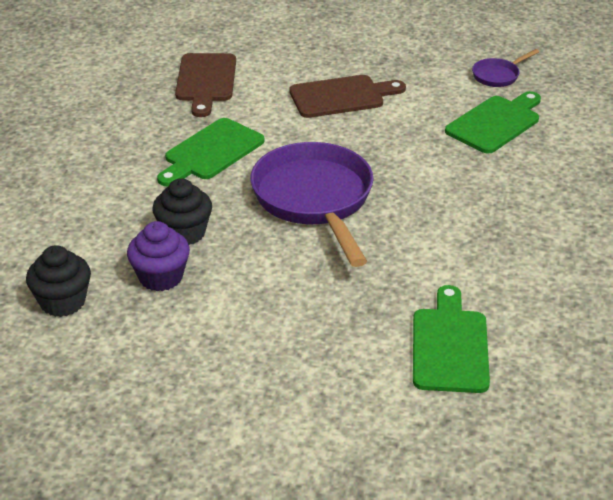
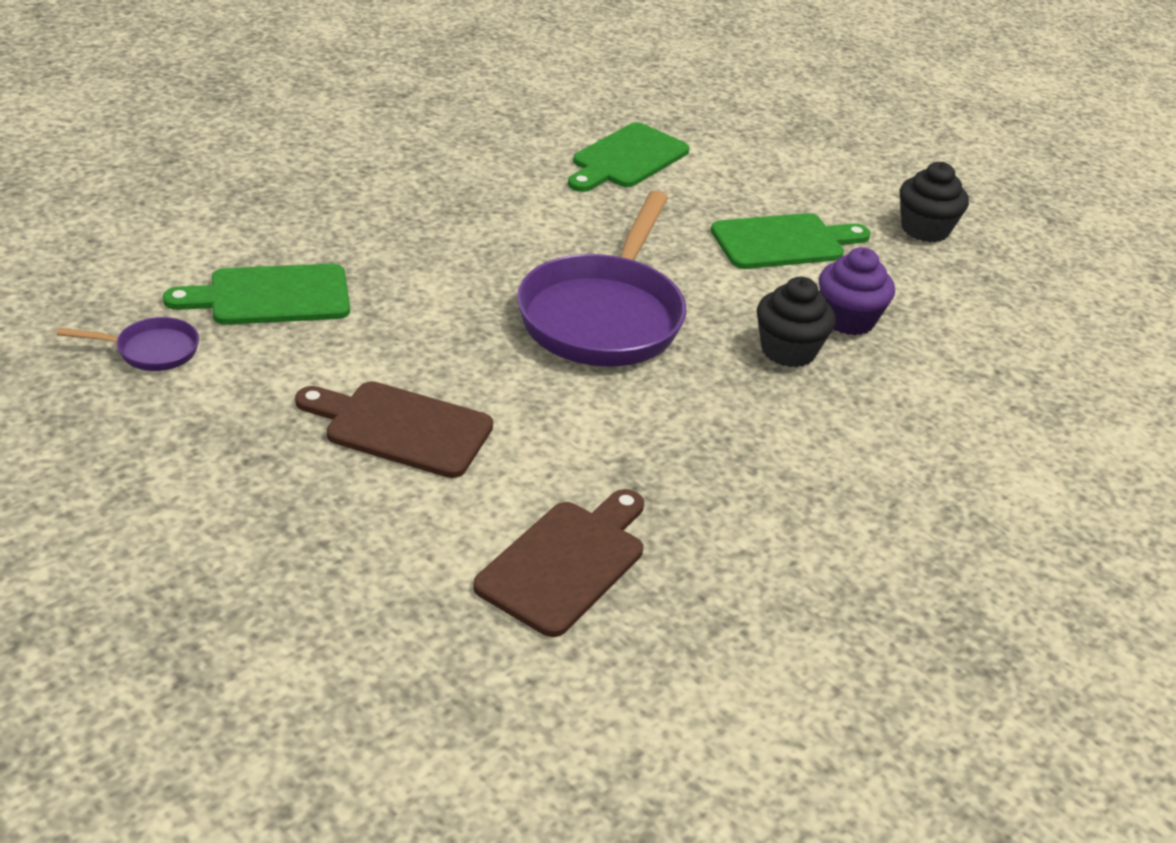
camera: 150 degrees left, 0 degrees up
(63, 302) = (970, 343): black cupcake -> black cupcake (925, 229)
(211, 152) = (670, 434): green cutting board -> green cutting board (783, 242)

